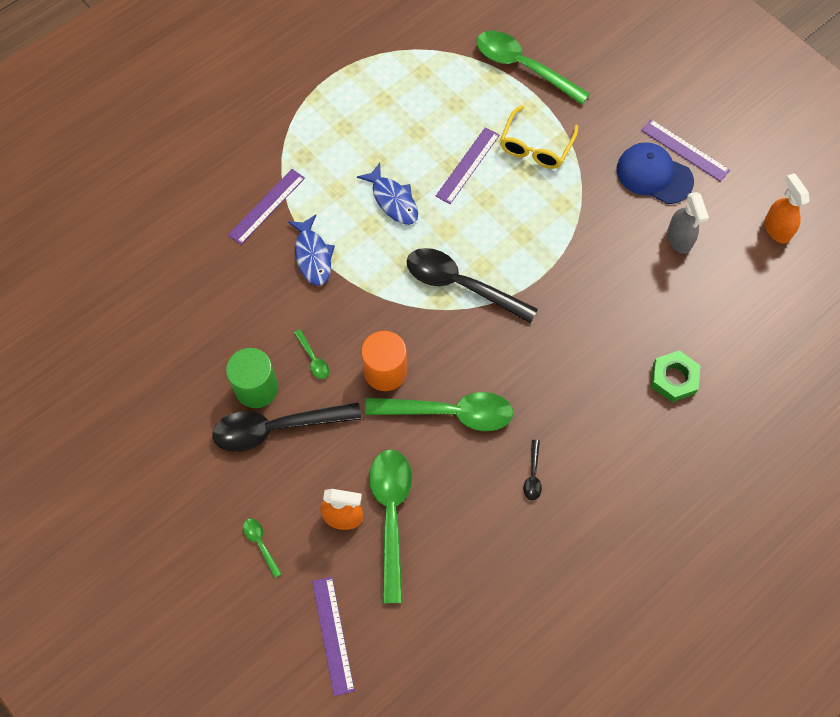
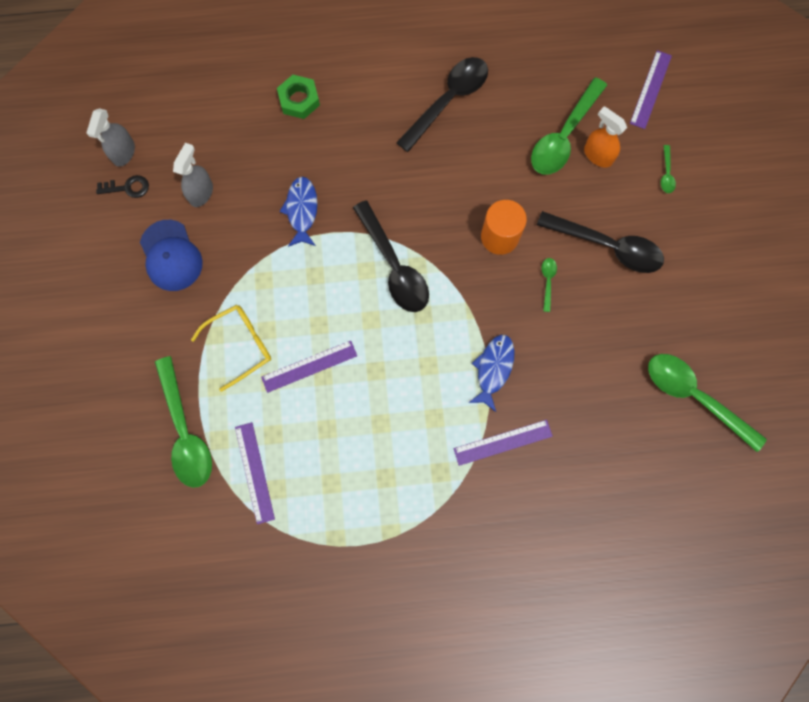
camera: 145 degrees left, 10 degrees up
(256, 388) = (605, 286): green cylinder -> none
(393, 200) = (394, 376): blue fish -> blue fish (302, 210)
(449, 413) = (474, 177): green spoon -> green spoon (694, 397)
(533, 475) = (448, 101): black spoon -> black spoon, size x2.36
(685, 150) = (127, 260): purple ruler -> purple ruler (254, 472)
(743, 203) = (127, 187): none -> black key
(777, 229) = (124, 152): orange spray bottle -> grey spray bottle

